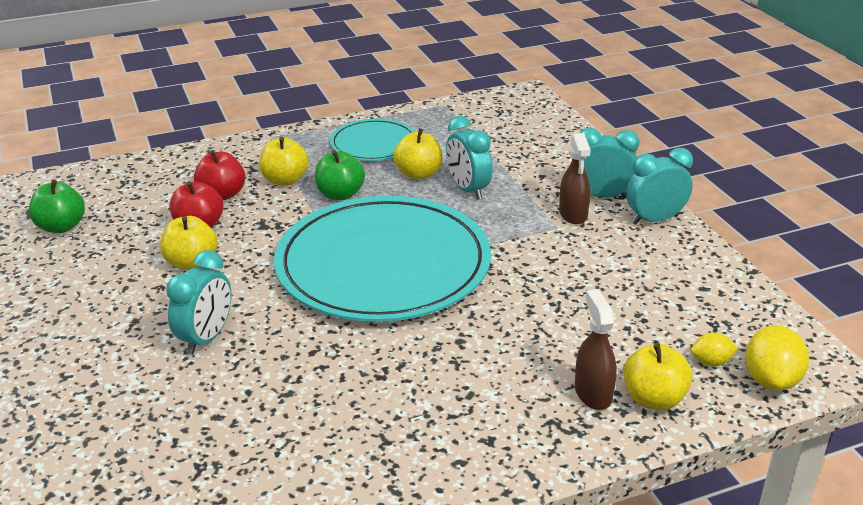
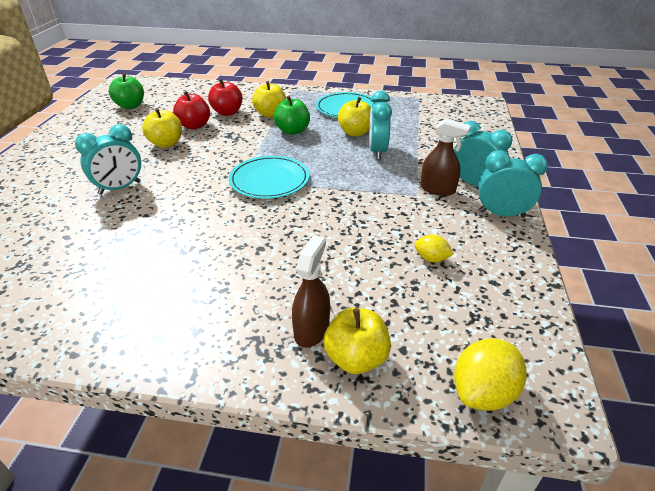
camera: 30 degrees right, 5 degrees up
(383, 264) = (269, 180): turquoise plate -> turquoise plate, size x0.49
(573, 214) = (437, 189): brown spray bottle -> brown spray bottle turned 90 degrees counterclockwise
(711, 362) = (440, 349): yellow lemon -> yellow lemon (431, 258)

